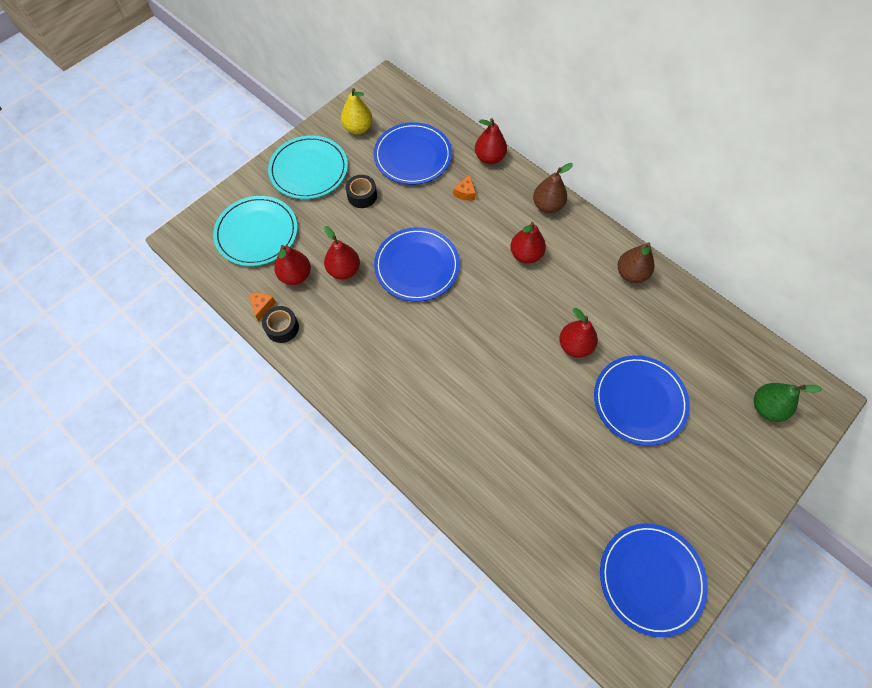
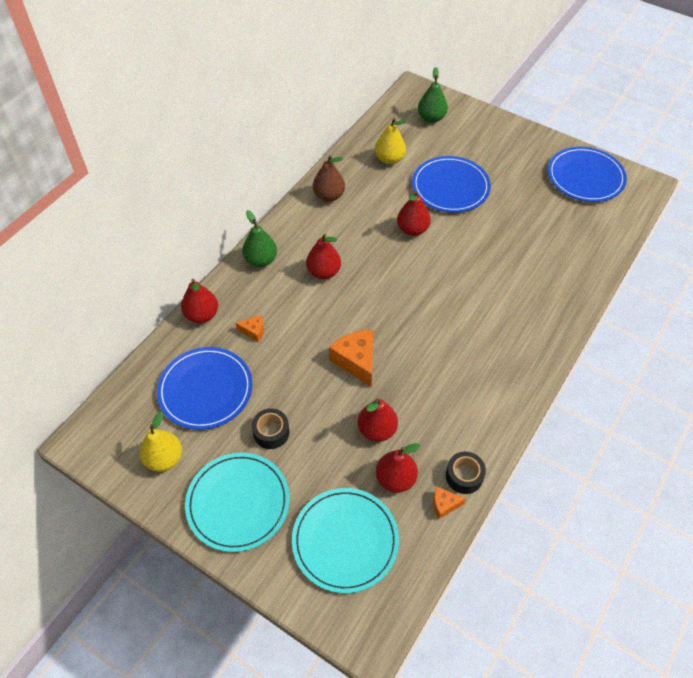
camera: 100 degrees left, 10 degrees down
(417, 266) = (356, 361): blue plate -> orange cheese
(547, 205) = (261, 260): brown pear -> green pear
(689, 344) = (389, 159): none -> yellow pear

